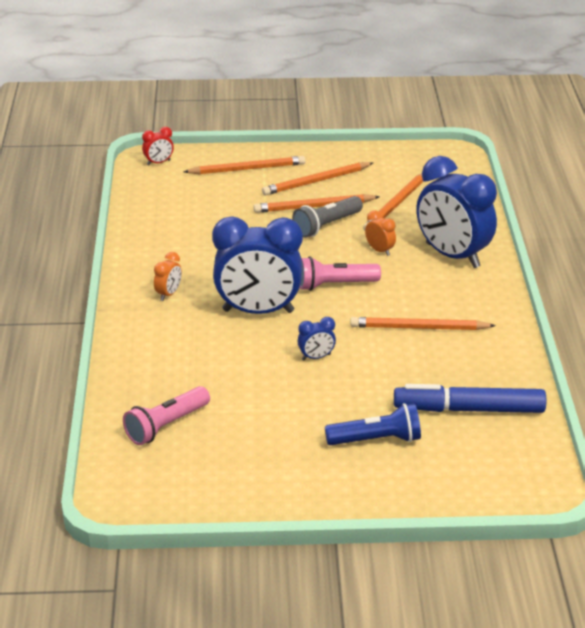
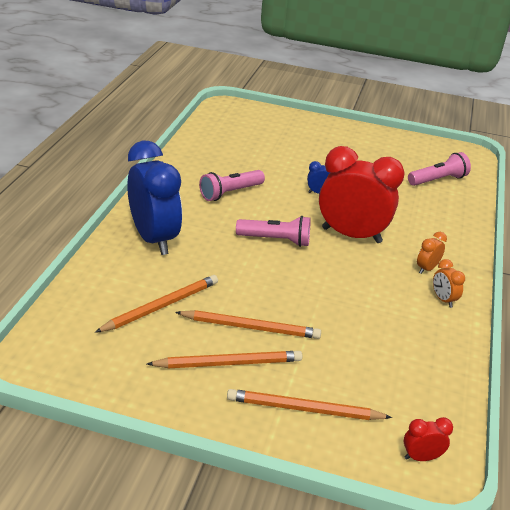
camera: 165 degrees left, 0 degrees up
(258, 311) = (351, 235): blue clock -> red clock
(326, 225) = (250, 300): grey flashlight -> none
(376, 440) = (304, 143): blue flashlight -> none
(379, 250) = (216, 260): orange clock -> orange clock (443, 299)
(419, 328) = (230, 193): orange pencil -> pink flashlight
(469, 409) = (235, 143): blue marker -> none

